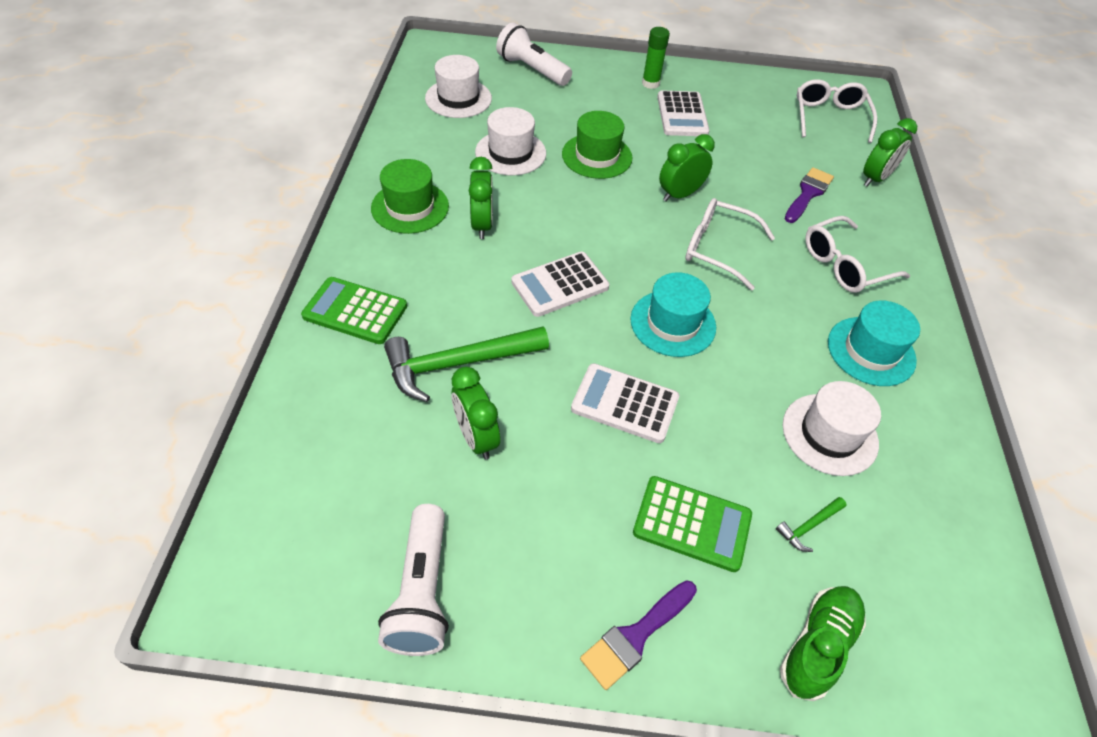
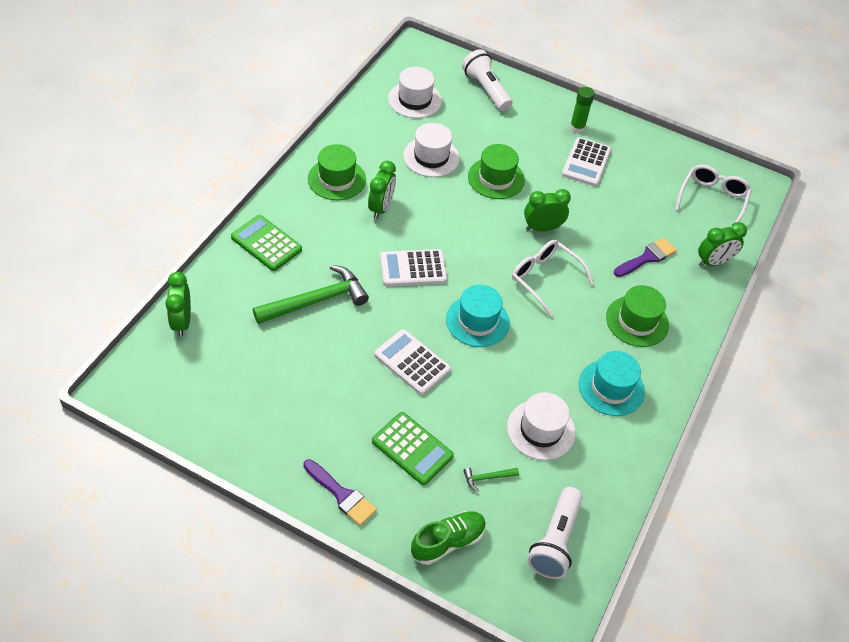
camera: 20 degrees right, 0 degrees up
(422, 591) = (231, 425): white flashlight -> white flashlight (555, 541)
(458, 364) = (316, 300): green hammer -> green hammer turned 150 degrees clockwise
(476, 437) = (305, 350): green clock -> green clock (182, 322)
(636, 636) = (341, 494): purple brush -> purple brush turned 120 degrees counterclockwise
(845, 265) = (637, 321): white glasses -> green hat

